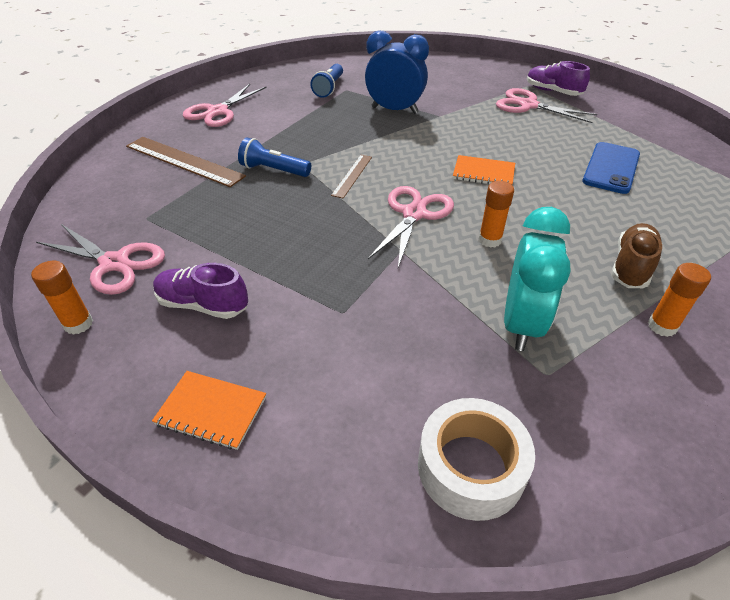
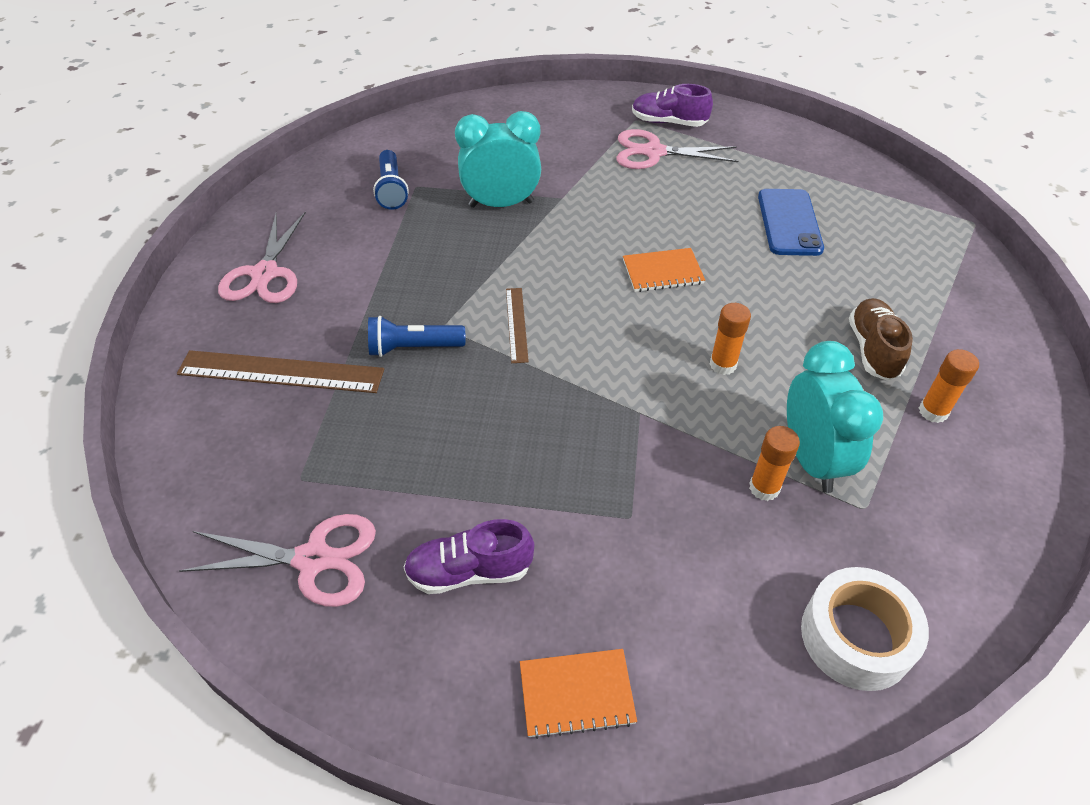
camera: 25 degrees left, 5 degrees up
(78, 324) = (338, 659): orange glue stick -> orange glue stick (764, 488)
(394, 110) = (501, 204): blue clock -> turquoise clock
(414, 214) = (623, 357): pink scissors -> none

